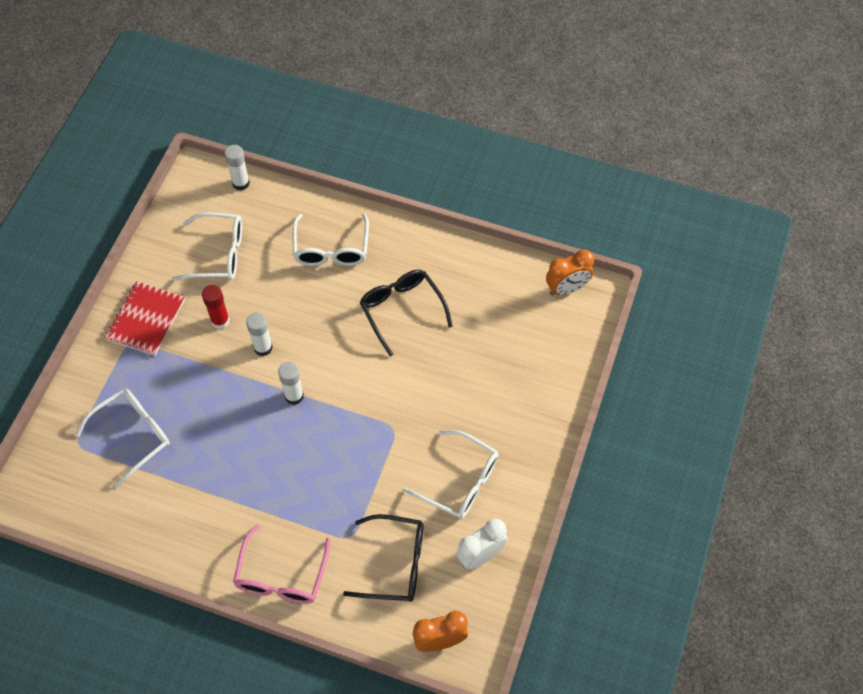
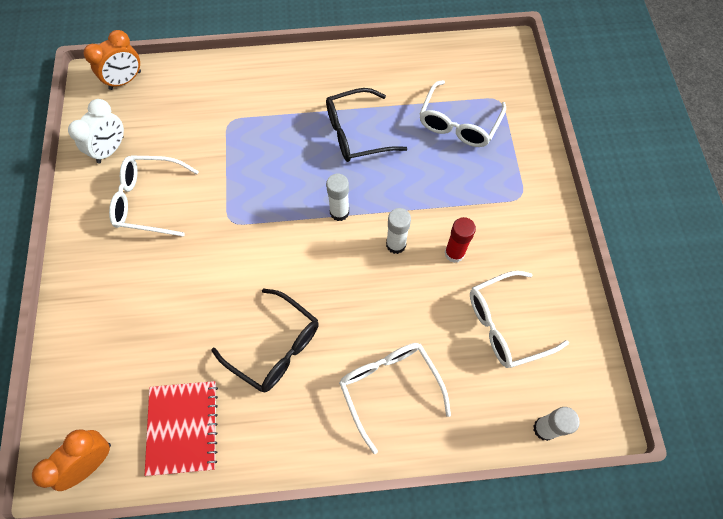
camera: 155 degrees right, 5 degrees up
(146, 319) = (525, 224): red notebook -> red notebook (183, 427)
(281, 576) = (271, 75): pink glasses -> none
(395, 564) = (182, 117): black glasses -> black glasses (356, 133)

